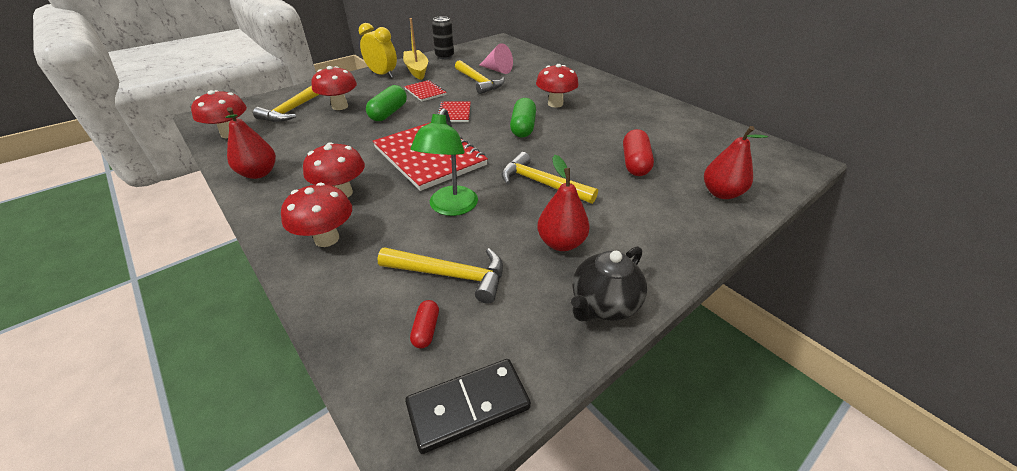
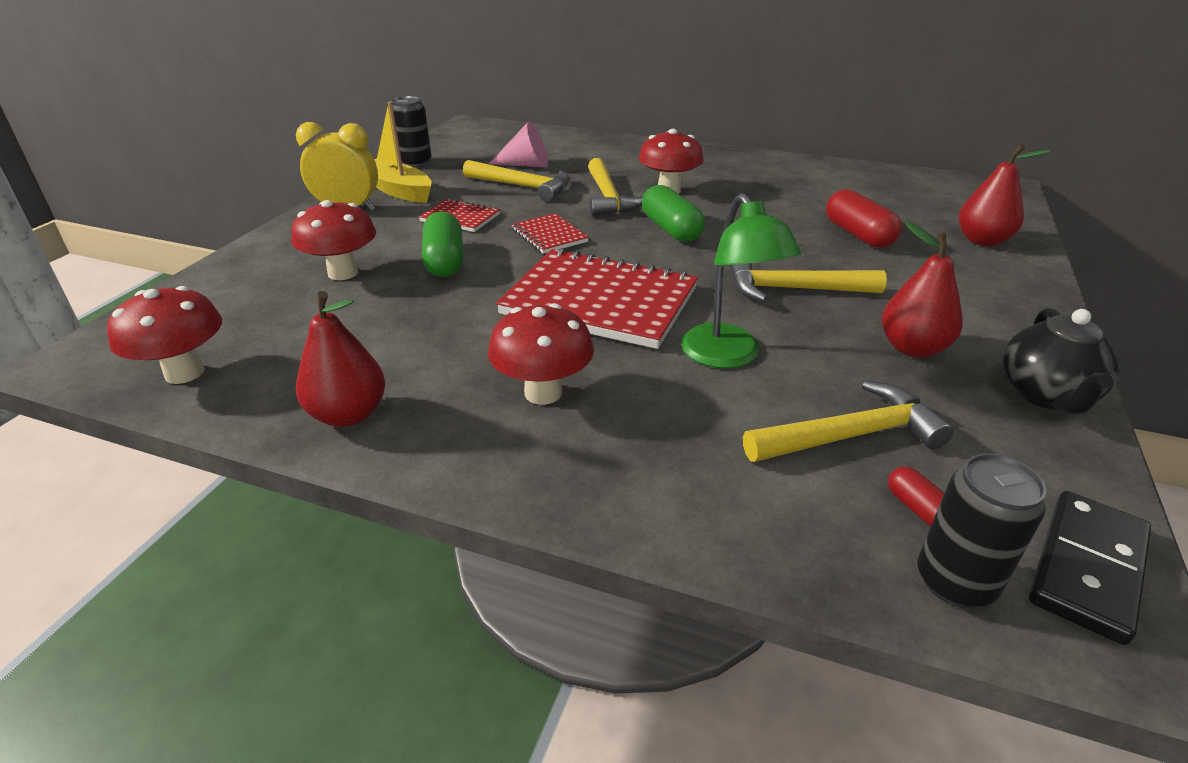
camera: 30 degrees left, 5 degrees down
(292, 110) = (257, 300): yellow hammer -> yellow hammer (608, 197)
(327, 239) = (618, 461): red mushroom -> none
(388, 372) = (955, 582): none -> black can

